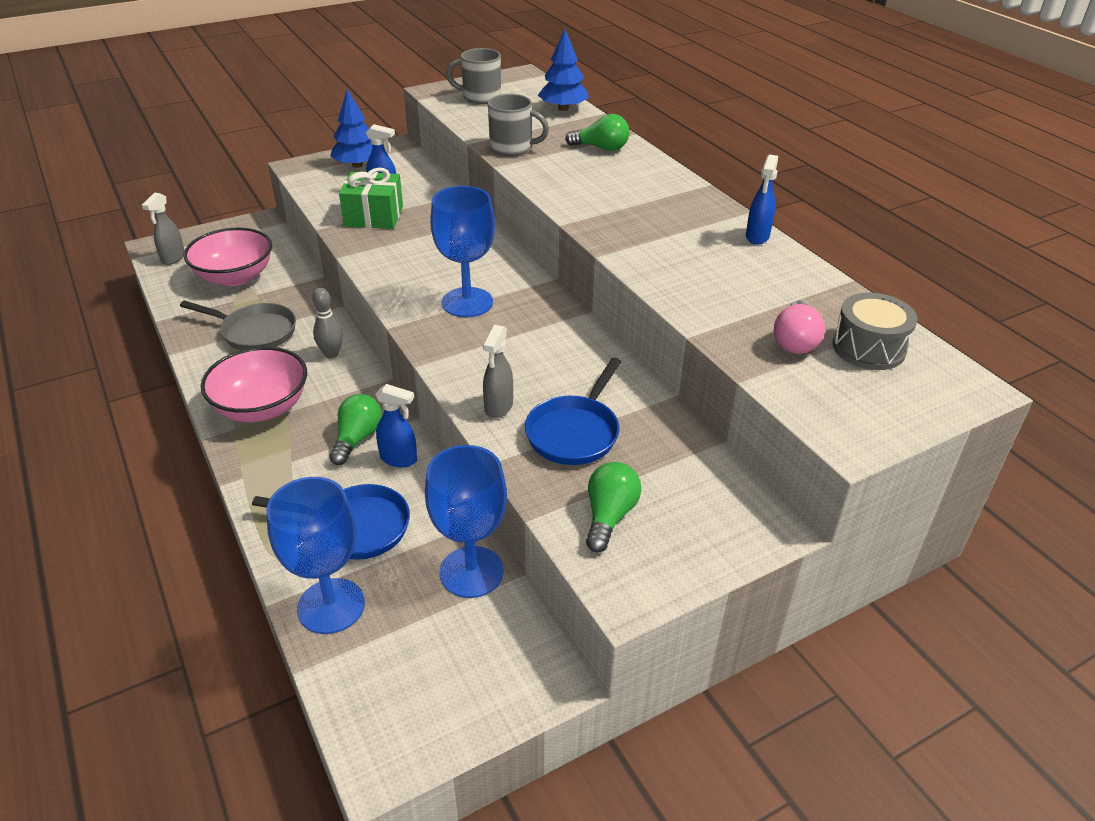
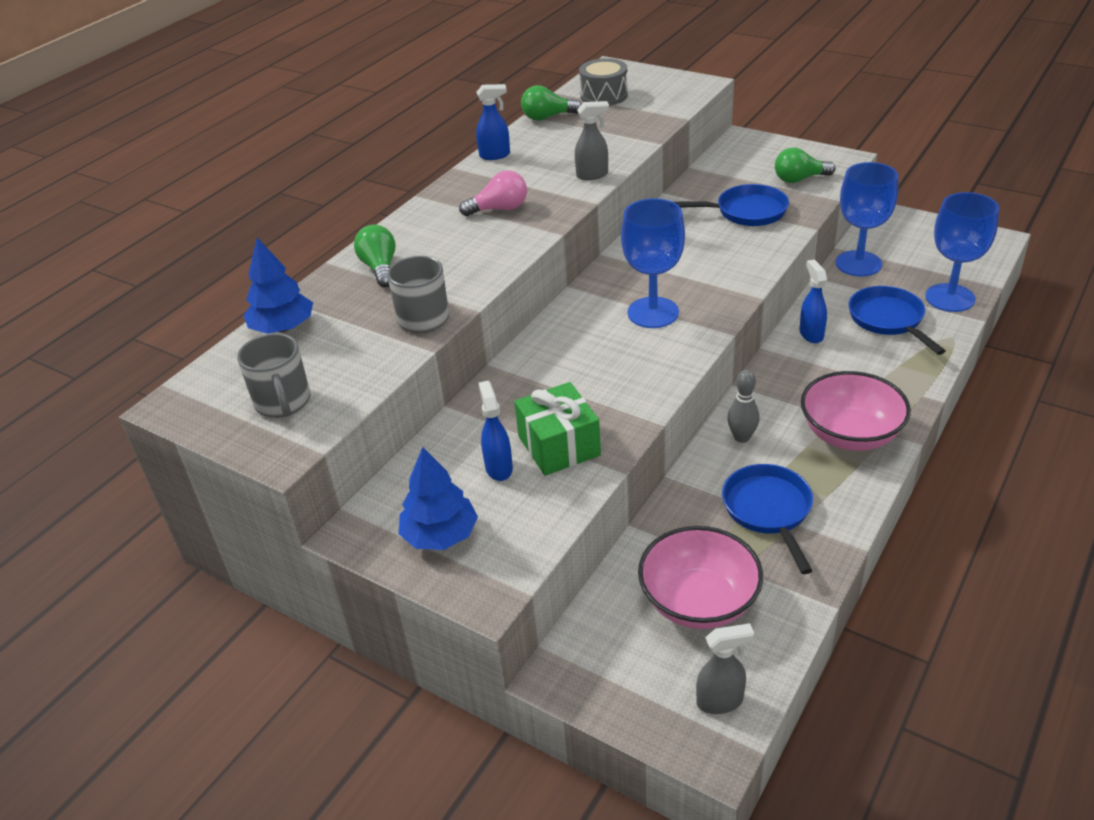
camera: 115 degrees left, 0 degrees up
(255, 332) = (768, 510): grey pan -> blue pan
(357, 439) = (817, 364): green light bulb -> green light bulb (547, 117)
(498, 407) = (759, 246): grey spray bottle -> grey spray bottle (592, 175)
(794, 341) = (623, 114): pink light bulb -> pink light bulb (499, 209)

